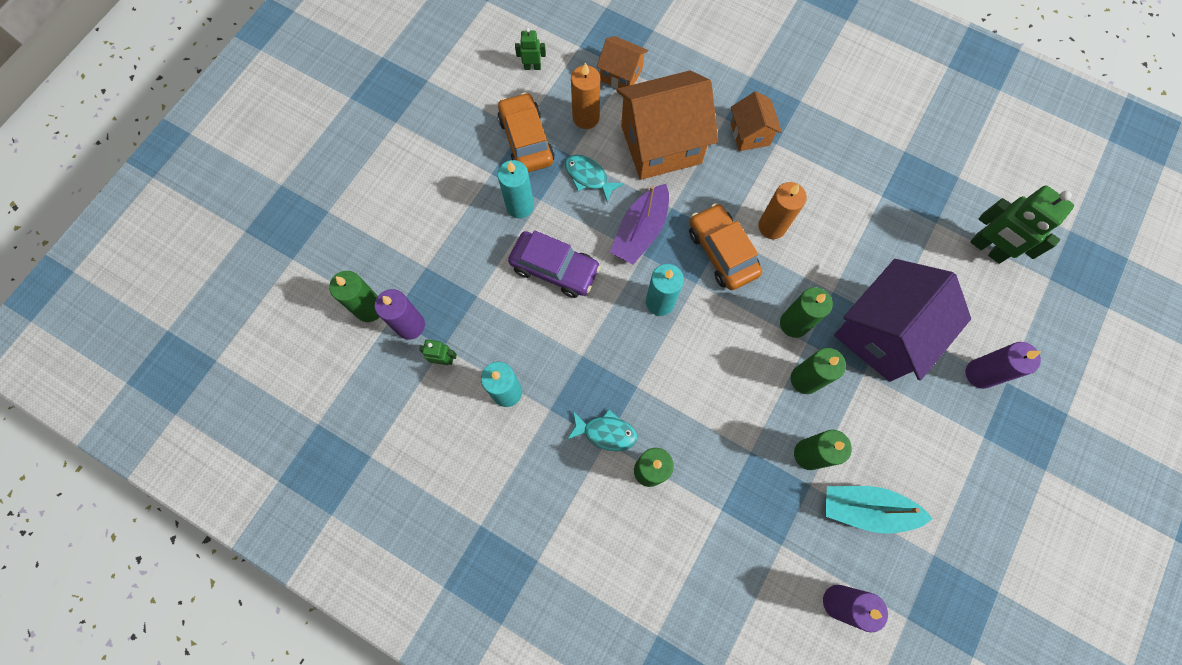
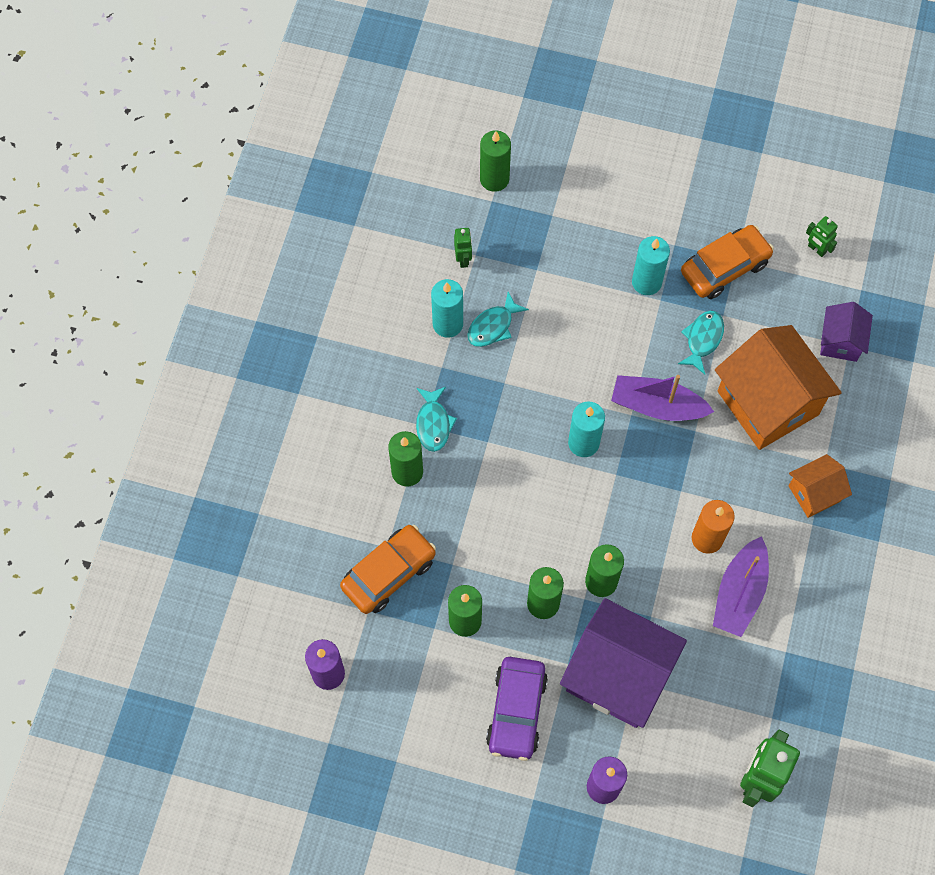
camera: 75 degrees right, 5 degrees down
(410, 325) = (488, 220): purple candle -> none
(522, 350) = (493, 326): none -> turquoise fish
(532, 67) = (816, 249): green robot -> green robot turned 150 degrees clockwise
(554, 268) = (588, 333): purple car -> purple car (516, 711)
(586, 118) = (773, 319): orange candle -> none
(621, 75) = (840, 341): orange house -> purple house
(722, 252) = (660, 492): orange car -> orange car (389, 573)
(825, 215) = (739, 593): none -> purple boat
(866, 509) = (424, 687): turquoise boat -> none

